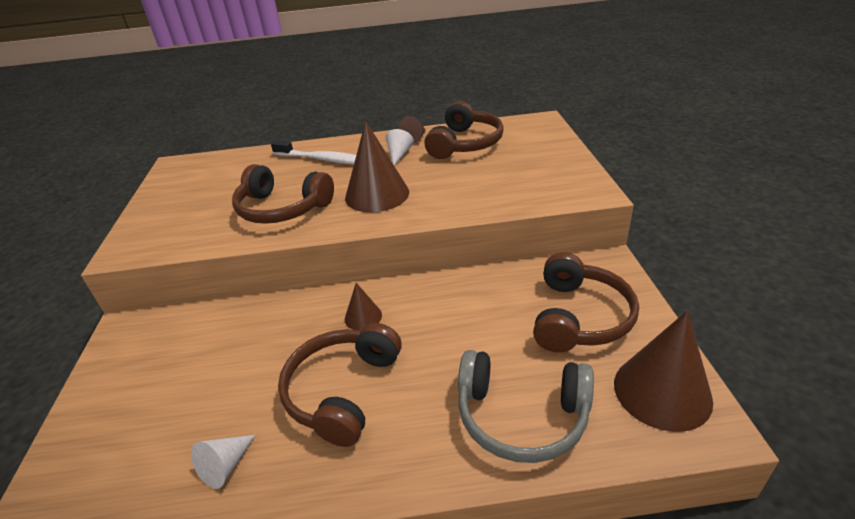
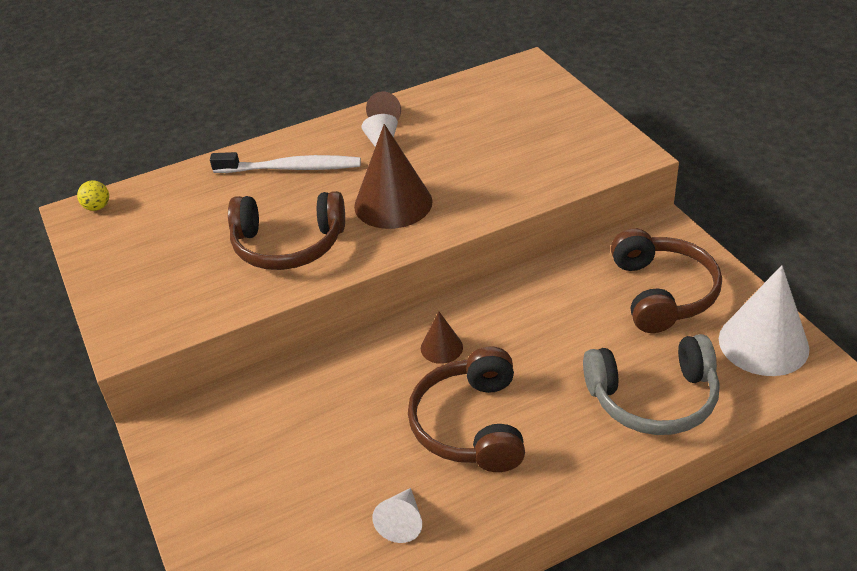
camera: 20 degrees left, 5 degrees up
(188, 163) = (97, 207): none -> yellow ball
(465, 144) = (454, 114): brown headphones -> none
(662, 391) = (763, 343): brown cone -> white cone

